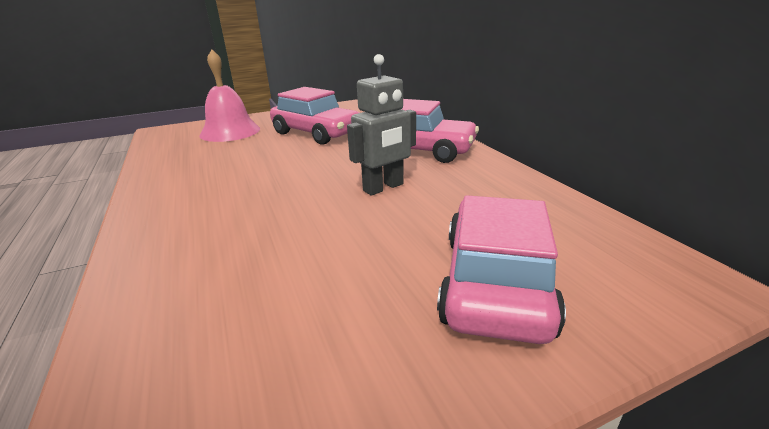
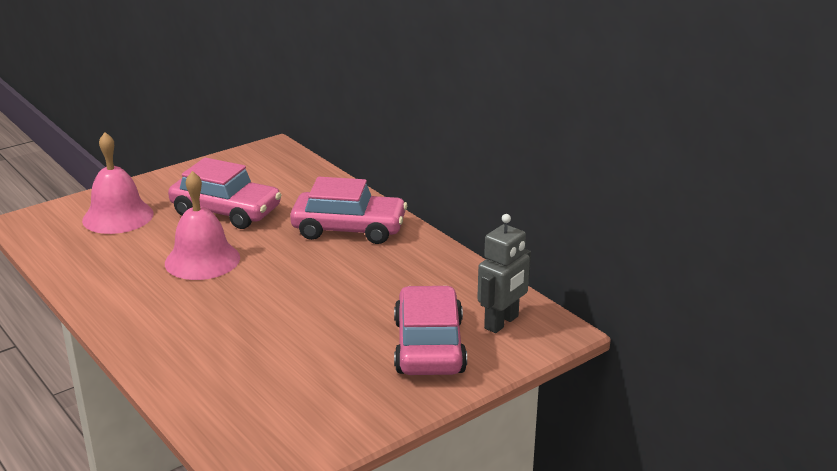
camera: 15 degrees left, 0 degrees up
(271, 164) = (202, 260): none -> pink bell
(383, 187) = (328, 278): grey robot -> grey robot (502, 322)

